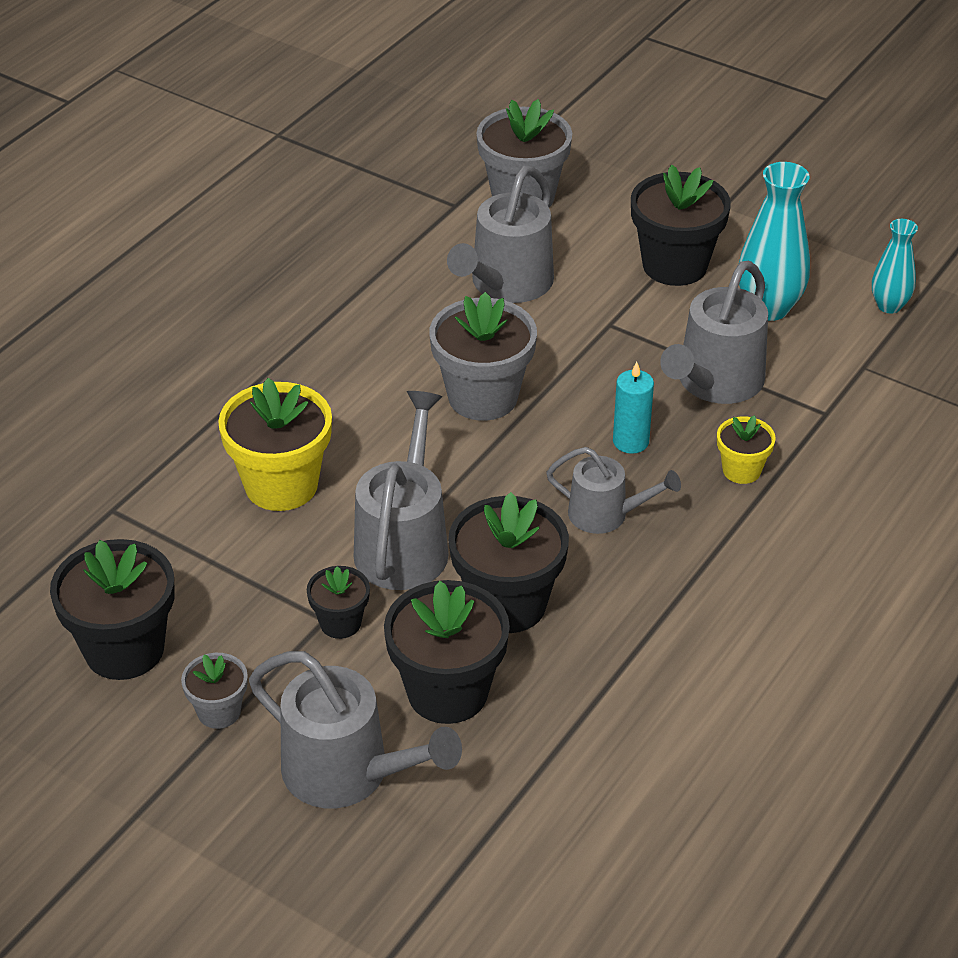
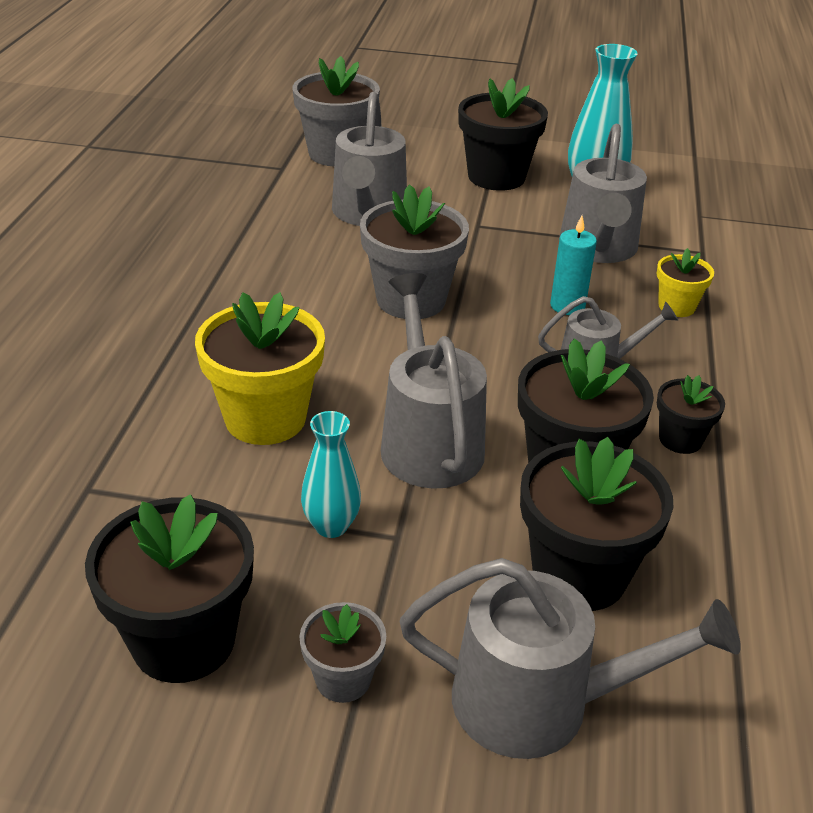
camera: 25 degrees left, 5 degrees down
(340, 623) = (417, 536): black flower pot -> black flower pot (680, 439)
(889, 306) = (679, 173): turquoise vase -> turquoise vase (331, 526)

